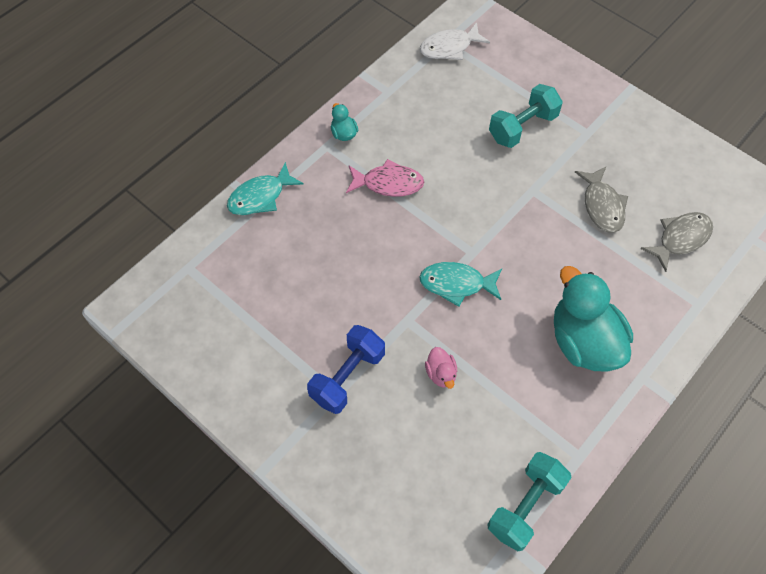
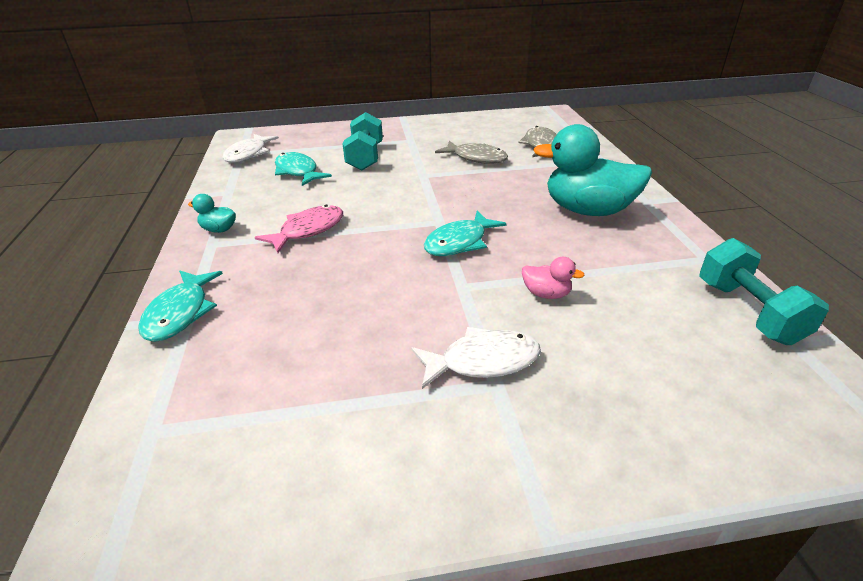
camera: 50 degrees left, 25 degrees down
(347, 376) = (482, 361): blue dumbbell -> white fish
(456, 105) = (298, 172): none -> turquoise fish

